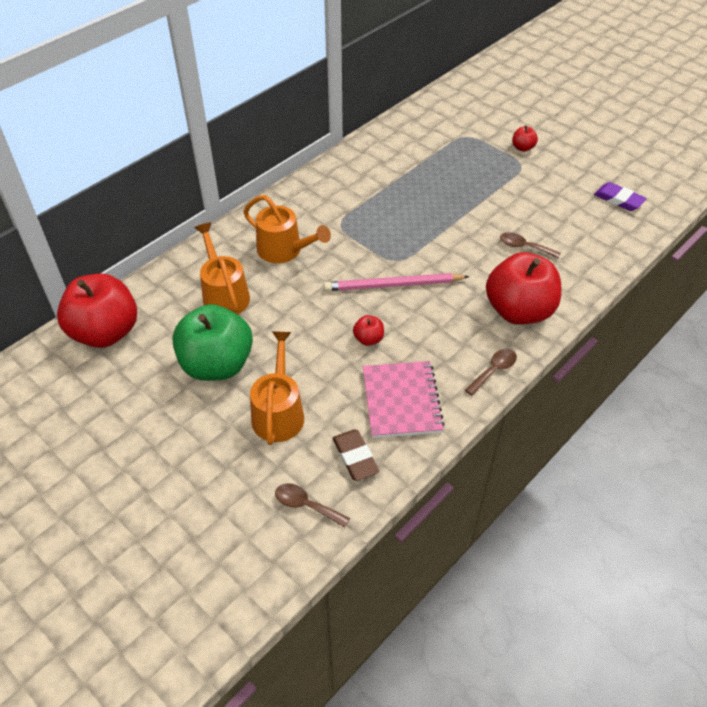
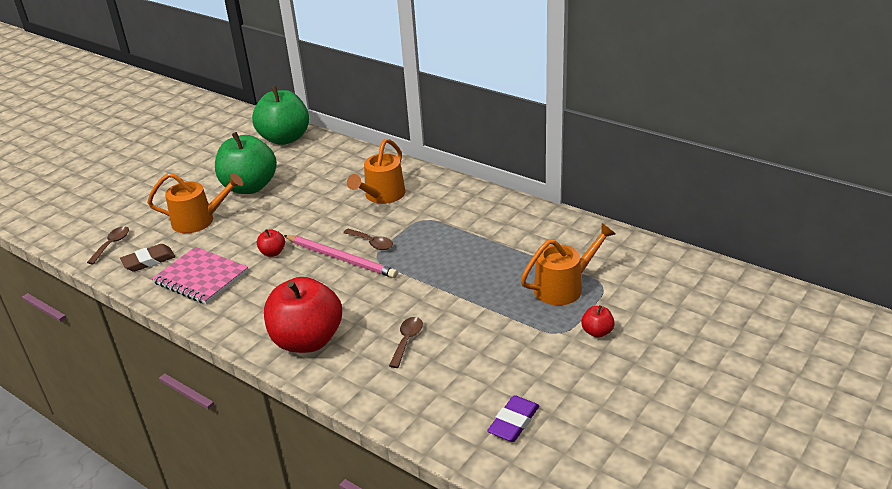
camera: 85 degrees right, 15 degrees down
(105, 332) = (285, 138): red apple -> green apple
(224, 295) = (325, 177): orange watering can -> orange watering can (563, 287)
(393, 285) = (341, 258): pink pencil -> pink pencil turned 135 degrees clockwise
(401, 401) = (201, 277): pink notebook -> pink notebook turned 45 degrees clockwise
(494, 370) = (229, 328): brown spoon -> brown spoon (372, 243)

